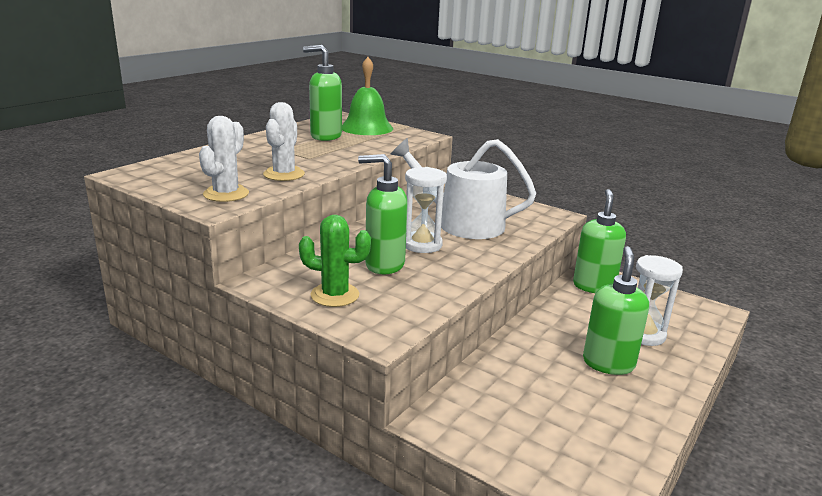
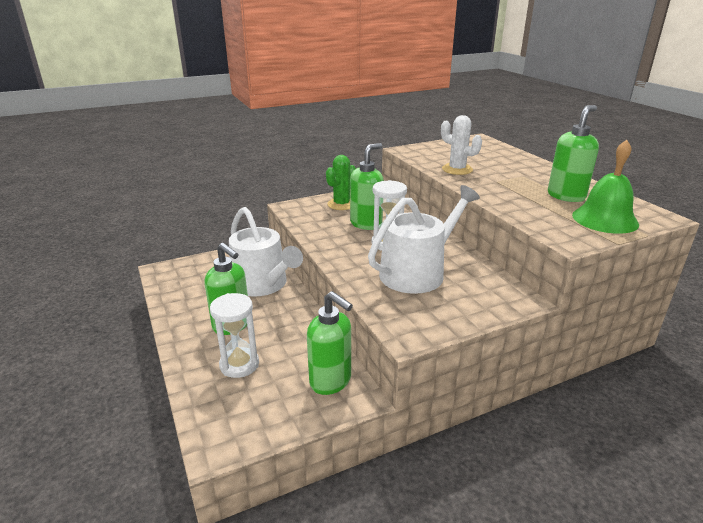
camera: 120 degrees right, 5 degrees up
(226, 194) = (426, 154): white cactus -> none
(515, 374) = (263, 284): none -> white watering can

